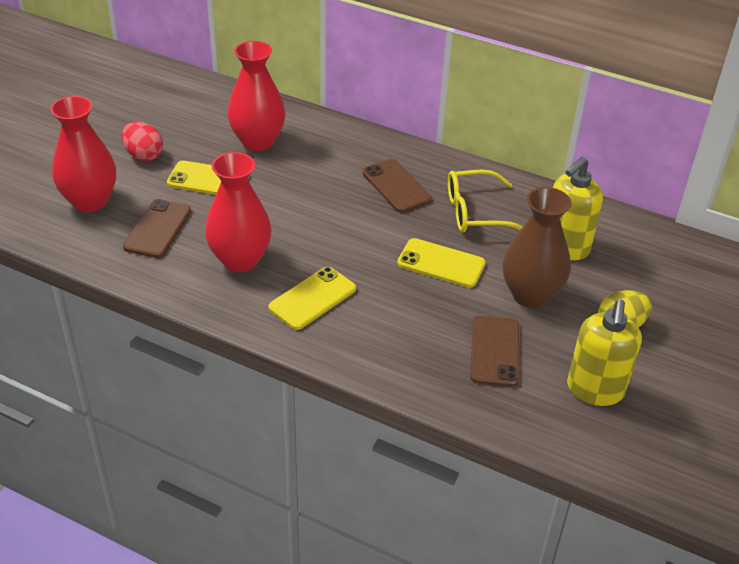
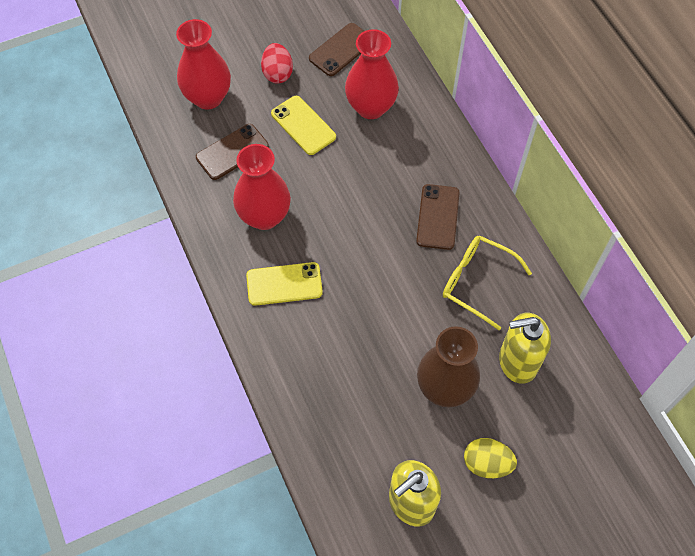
camera: 40 degrees right, 20 degrees up
(441, 263) = (404, 314): yellow phone -> none
(495, 351) = (370, 418): brown phone -> brown phone (341, 50)

